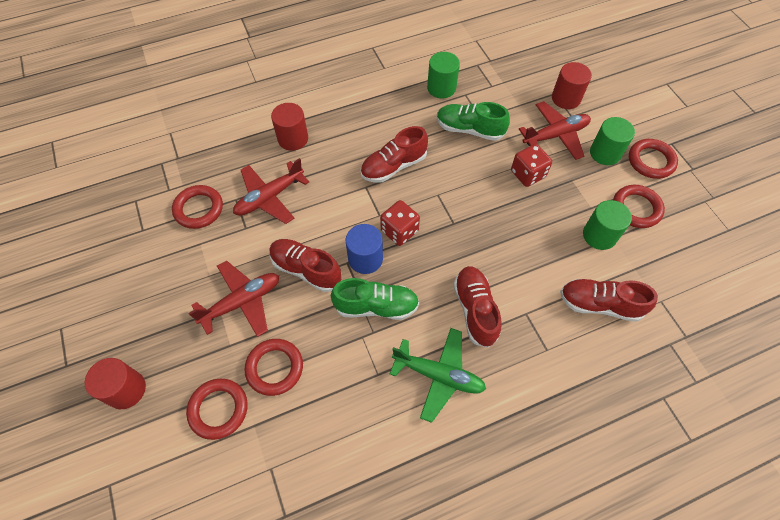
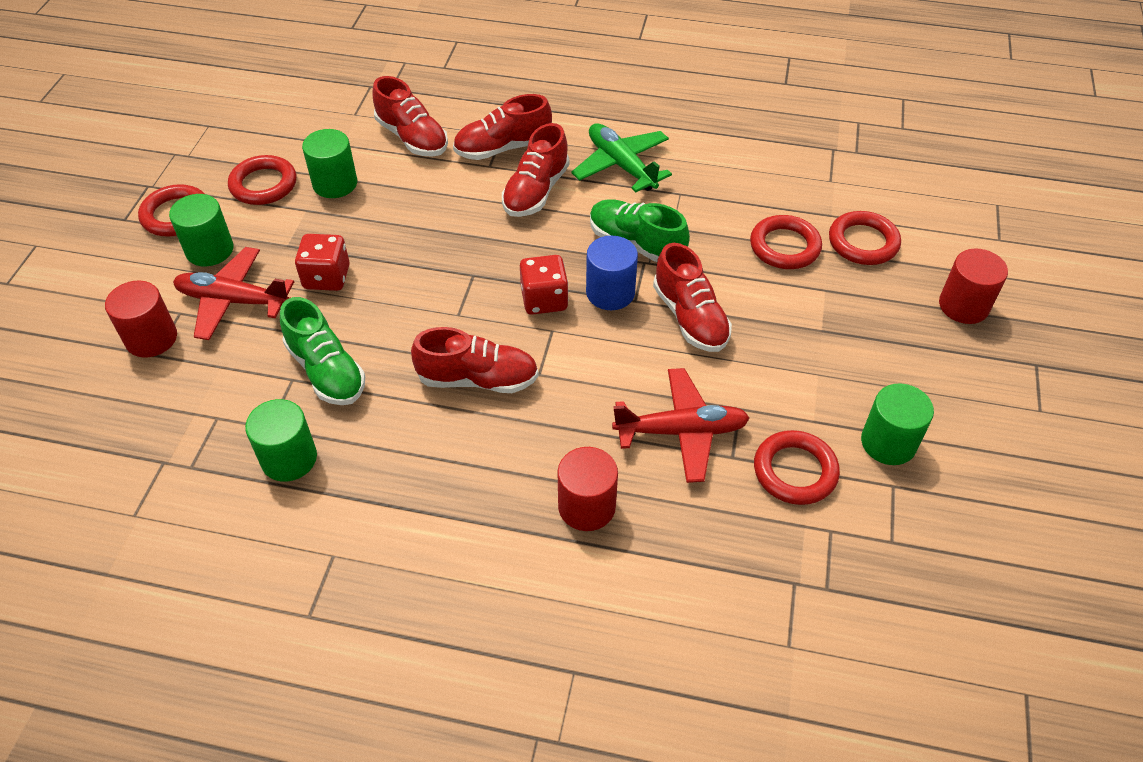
camera: 145 degrees left, 10 degrees down
(152, 253) = (888, 443): none -> green cylinder
(242, 302) = (789, 323): red plane -> none
(533, 336) = (503, 148): none -> red shoe

